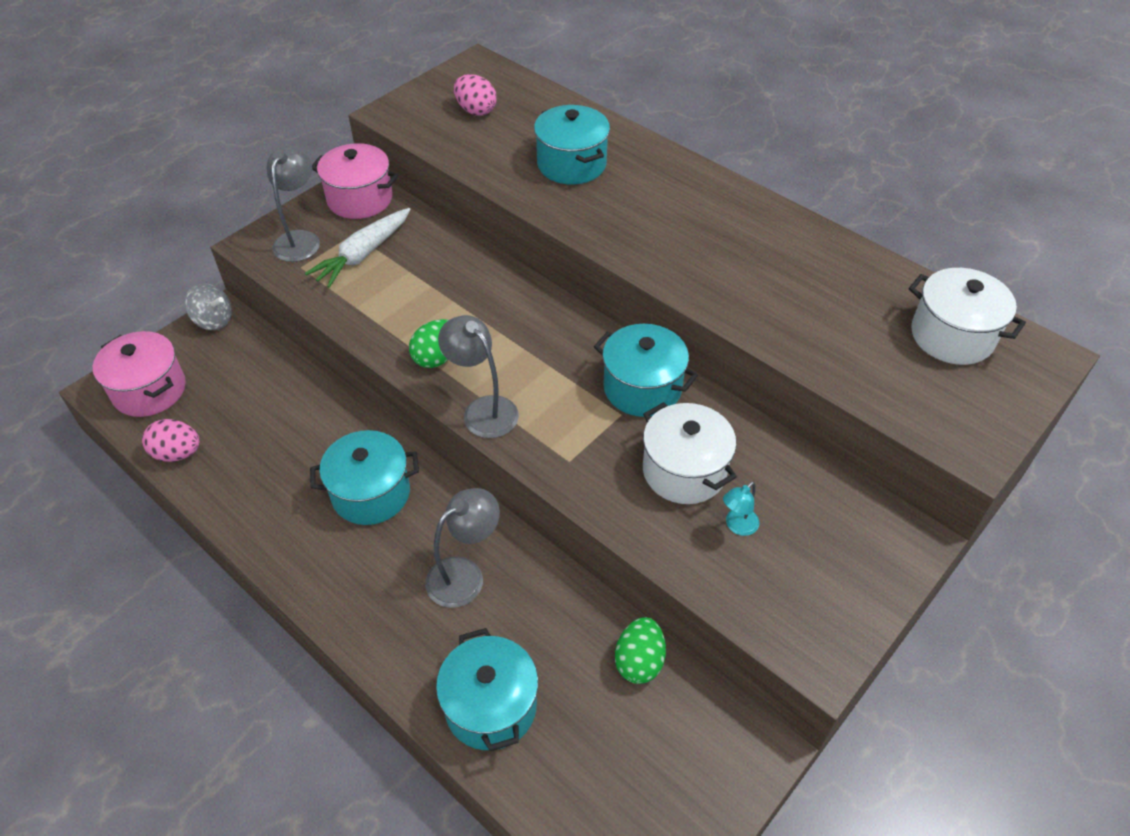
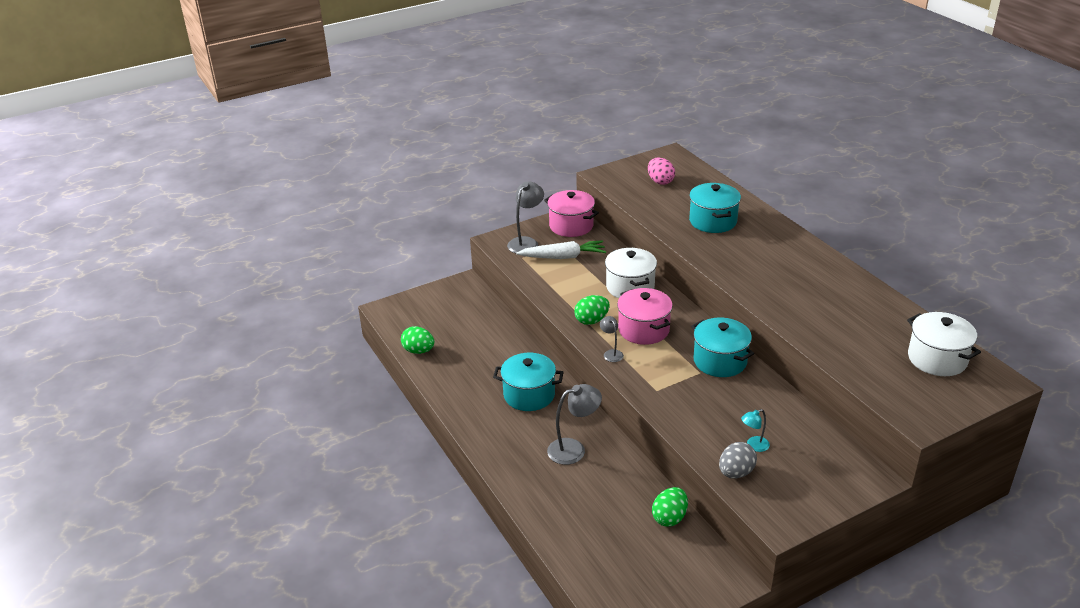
camera: 20 degrees right, 15 degrees down
(149, 390) = (411, 315): pink pot -> pink pot (643, 330)
(177, 453) = (418, 351): pink egg -> green egg
(214, 320) = (460, 284): grey spinning top -> none
(363, 254) = (563, 257): white carrot -> white carrot turned 150 degrees counterclockwise
(483, 409) = (611, 353): grey lamp -> grey lamp, size x0.56
(490, 706) = (567, 518): turquoise pot -> none
(684, 471) = (730, 410): white pot -> white pot (630, 287)
(729, 582) = (736, 473): none -> grey egg

